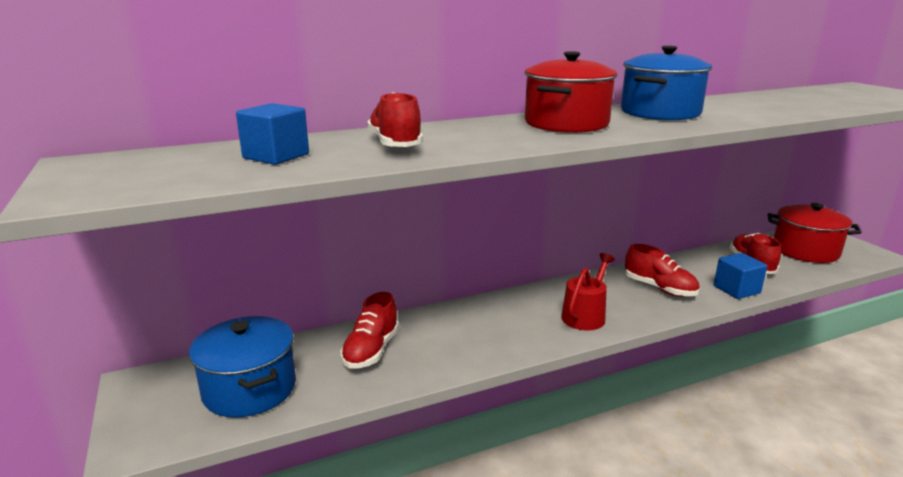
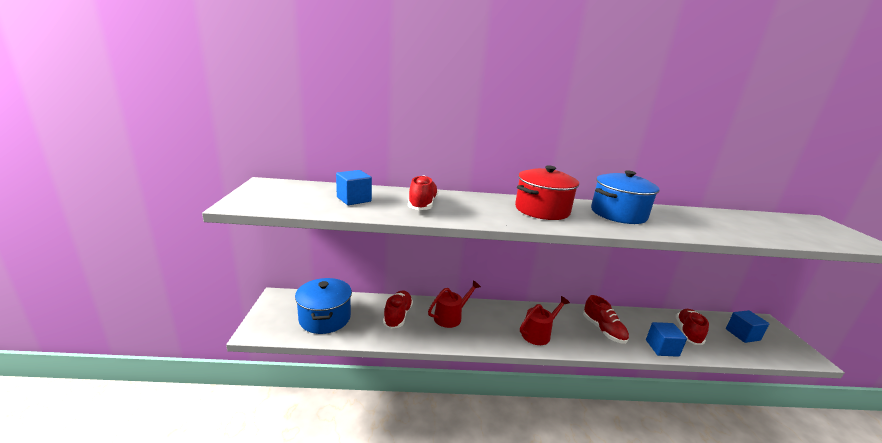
camera: 20 degrees right, 0 degrees up
(371, 350) = (398, 316): red shoe -> red shoe turned 150 degrees clockwise
(453, 329) = (451, 317): none -> red watering can
(805, 251) = (742, 334): red pot -> blue cube

